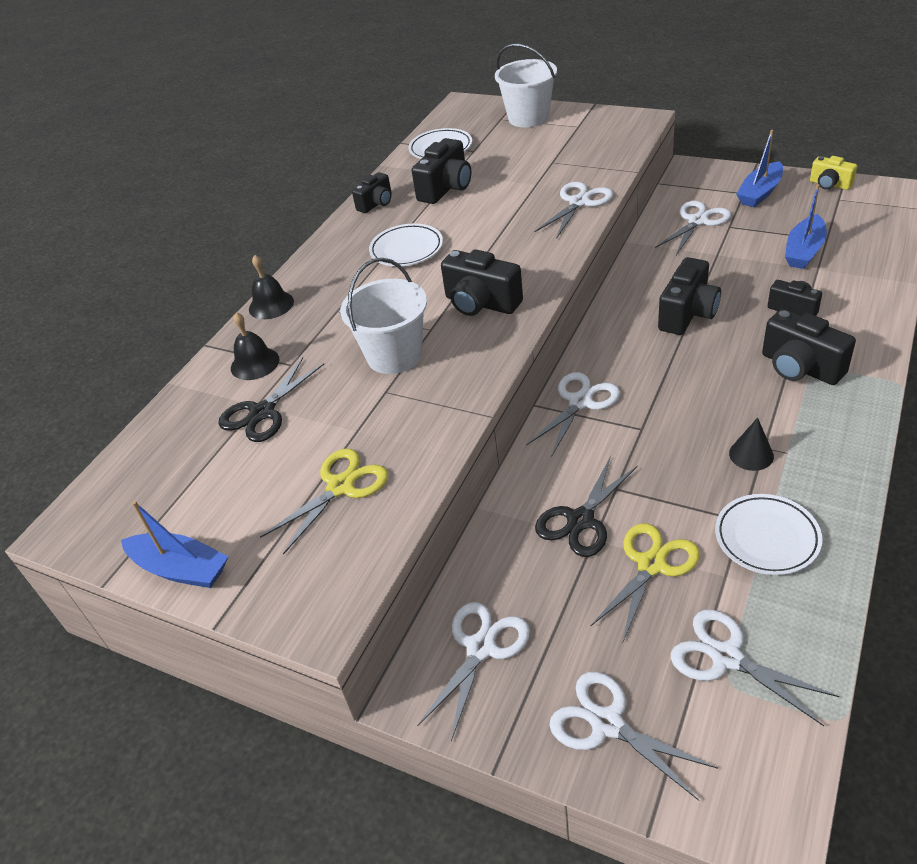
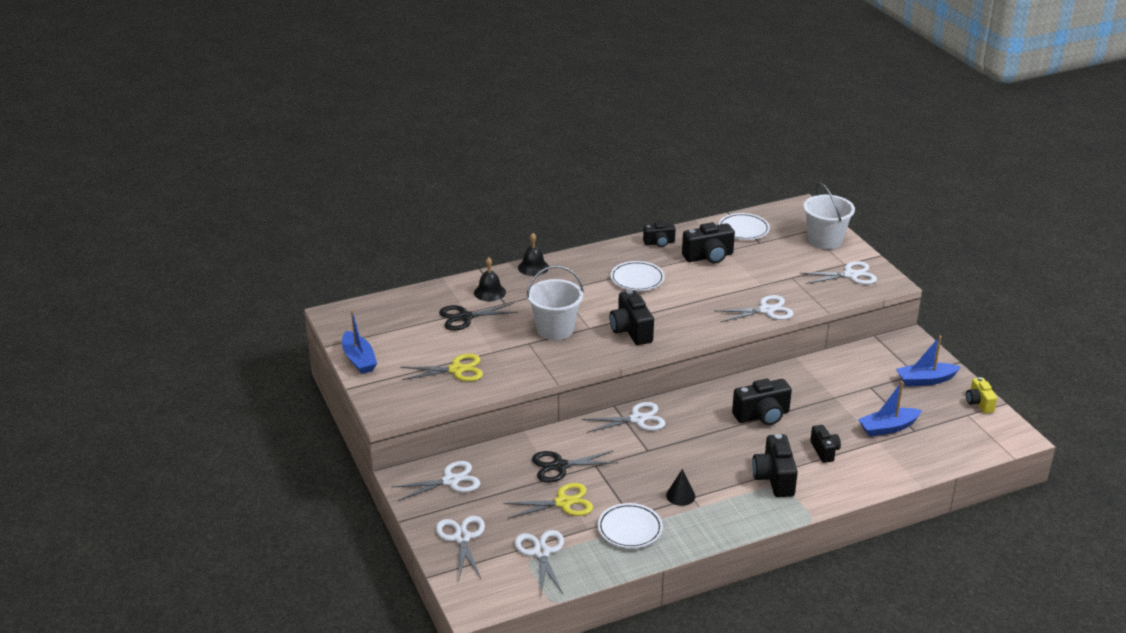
camera: 35 degrees right, 10 degrees down
(698, 221) = (857, 372): white scissors -> white scissors (850, 275)

